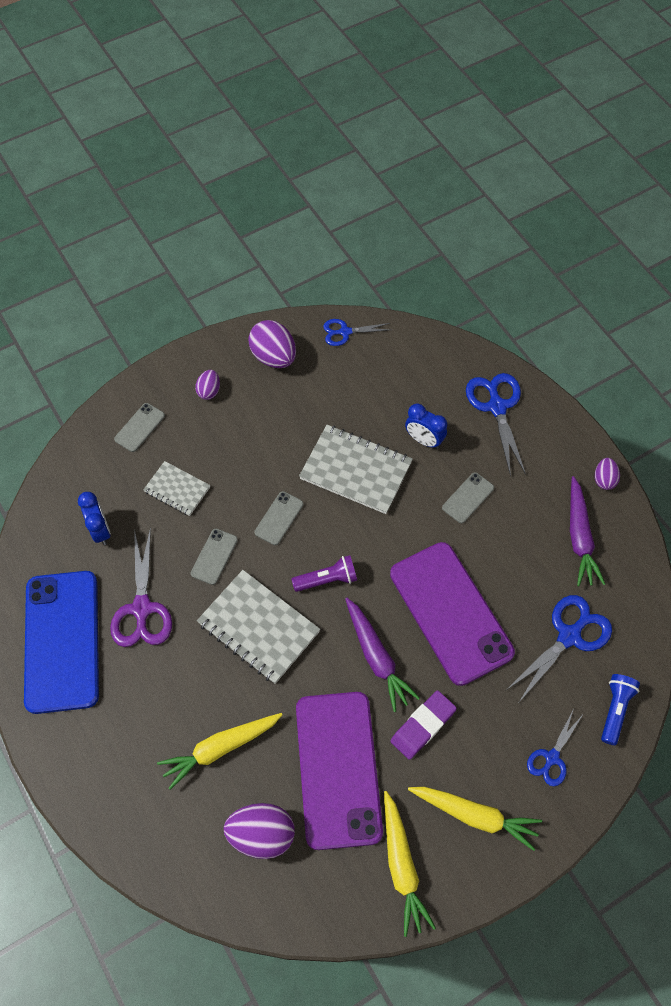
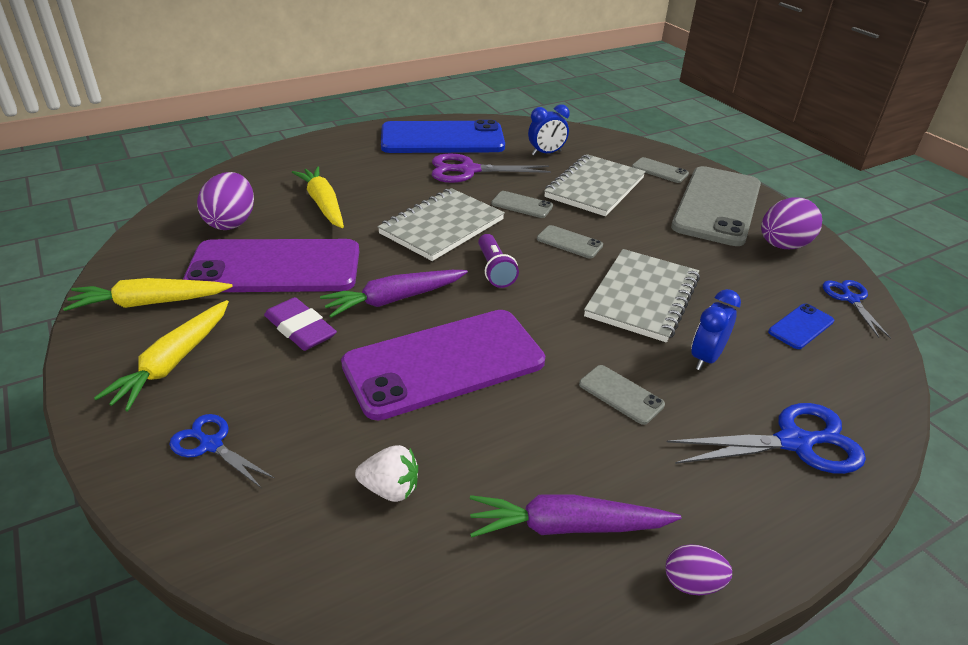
camera: 90 degrees right, 25 degrees down
(177, 489) = (594, 188): grey notebook -> grey notebook, size x1.73
(209, 391) = (717, 206): purple egg -> grey phone
(381, 373) = (800, 326): none -> blue phone
(569, 636) = (390, 489): blue scissors -> white strawberry
(615, 709) = (254, 535): blue flashlight -> none

